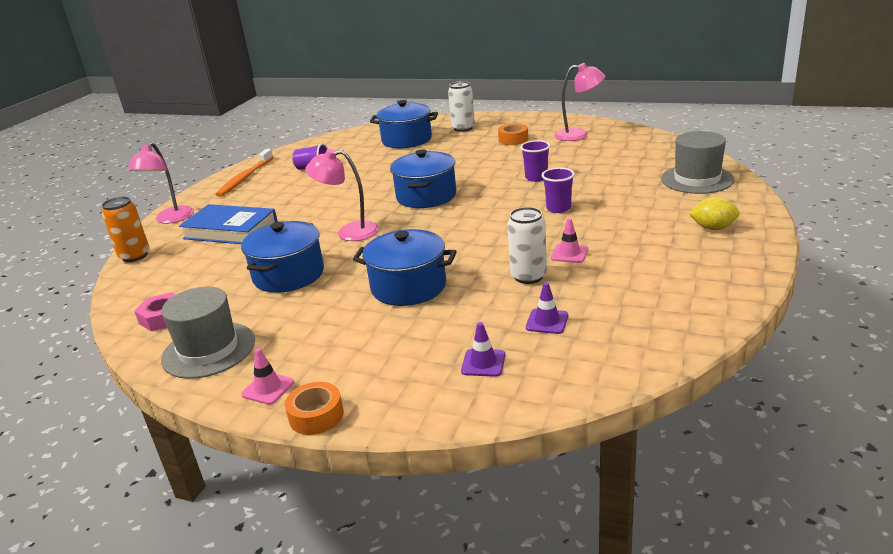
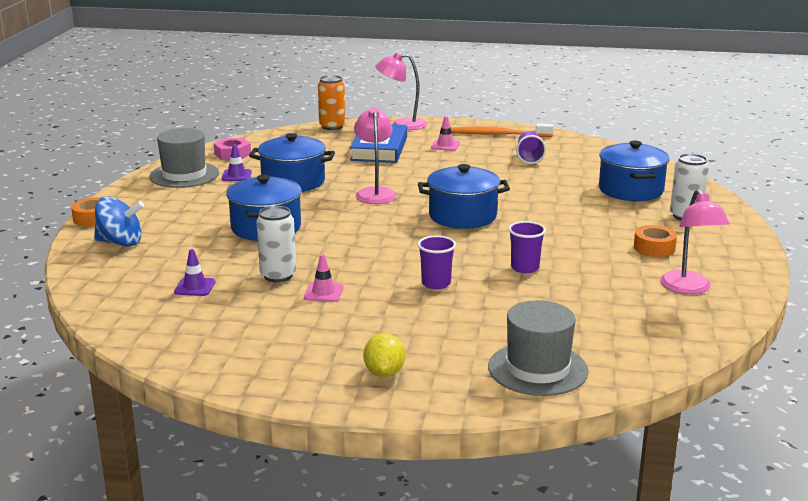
camera: 75 degrees right, 5 degrees down
(268, 388) = (130, 200): pink traffic cone -> pink traffic cone (445, 145)
(409, 383) = (120, 242): none -> blue spinning top
(483, 363) = (139, 266): purple traffic cone -> purple traffic cone (236, 175)

